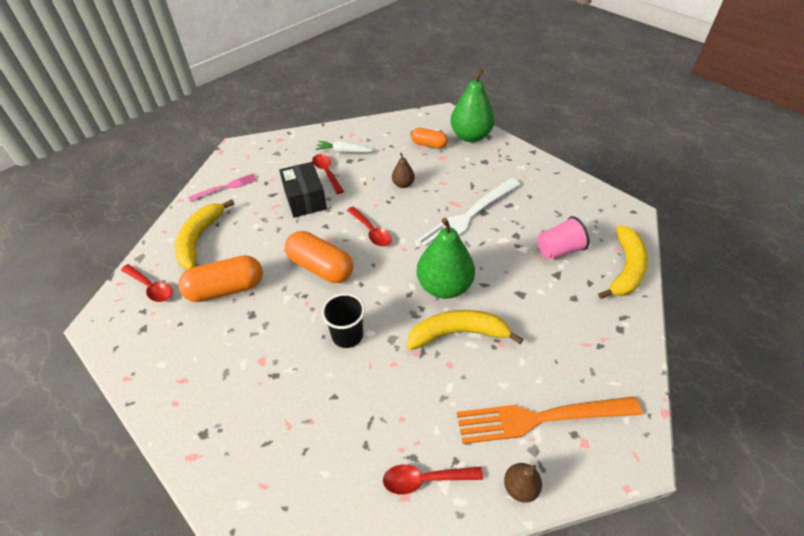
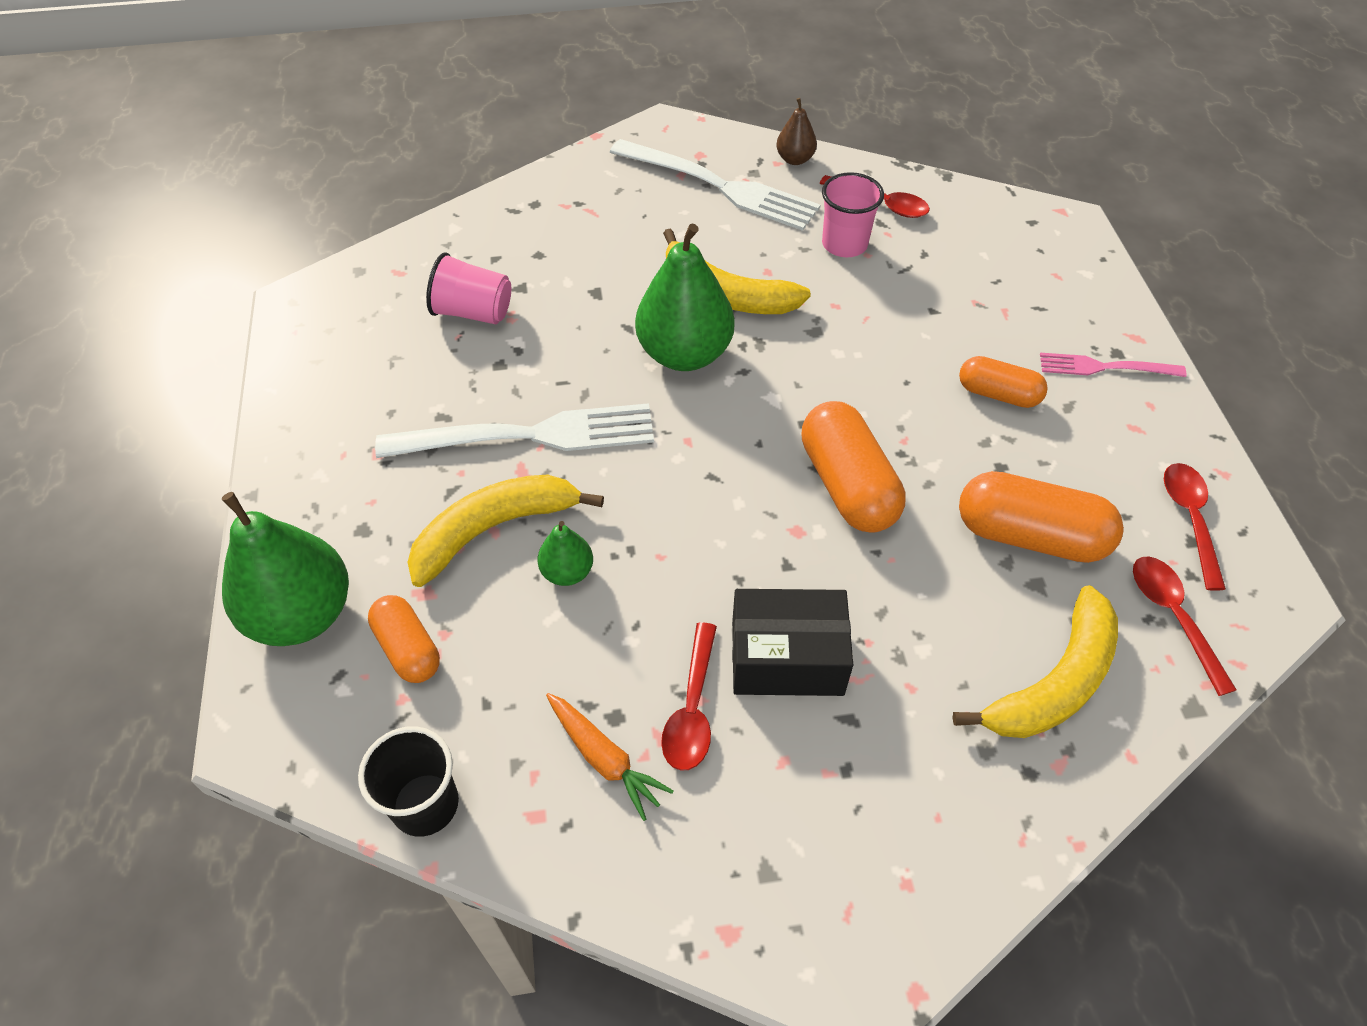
camera: 145 degrees left, 5 degrees up
(226, 187) = (948, 816): pink fork -> pink fork (1104, 367)
(269, 357) = (998, 394): none -> orange capsule
(305, 199) = (787, 658): black box -> black box turned 75 degrees clockwise
(343, 151) = (604, 758): white carrot -> orange carrot
(347, 335) = (872, 365): black cup -> black cup (425, 804)
(371, 231) = (714, 503): red spoon -> red spoon (1189, 519)
(403, 184) = (567, 572): brown pear -> green pear
(422, 418) = (844, 244): none -> pink cup
(540, 418) = (720, 186): orange fork -> white fork
(625, 269) = (428, 247): yellow banana -> yellow banana (493, 529)

